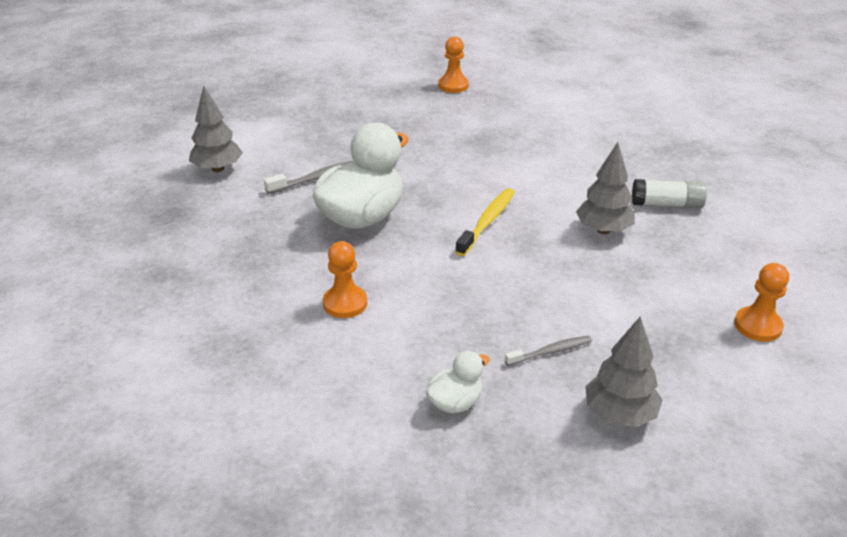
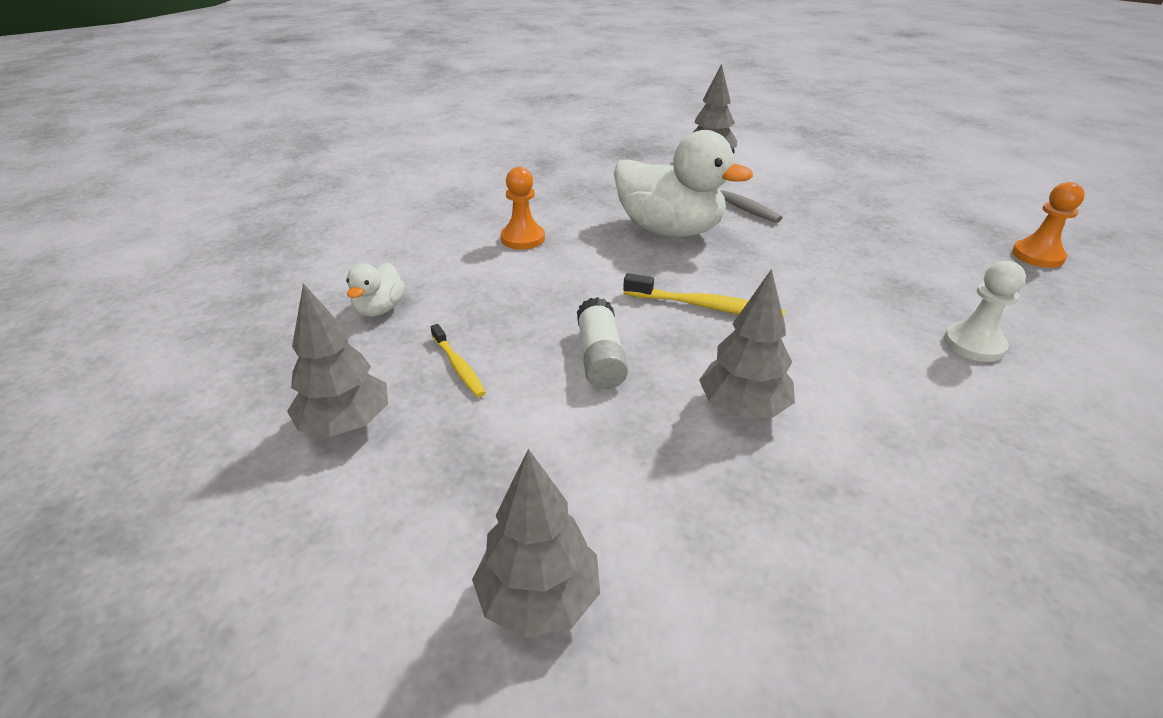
camera: 80 degrees right, 0 degrees up
(455, 402) = (380, 309): white duck -> white duck turned 60 degrees clockwise
(547, 137) = (974, 344): none -> white pawn
(550, 351) = (458, 366): grey toothbrush -> yellow toothbrush
(666, 204) = (870, 487): white glue stick -> white glue stick (600, 358)
(758, 326) = (538, 599): orange pawn -> grey tree

